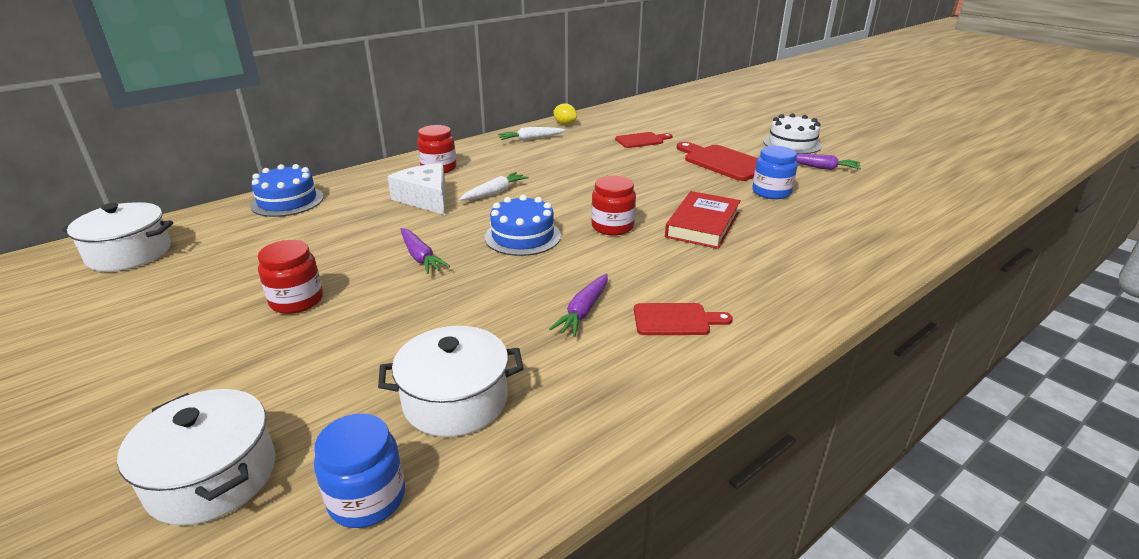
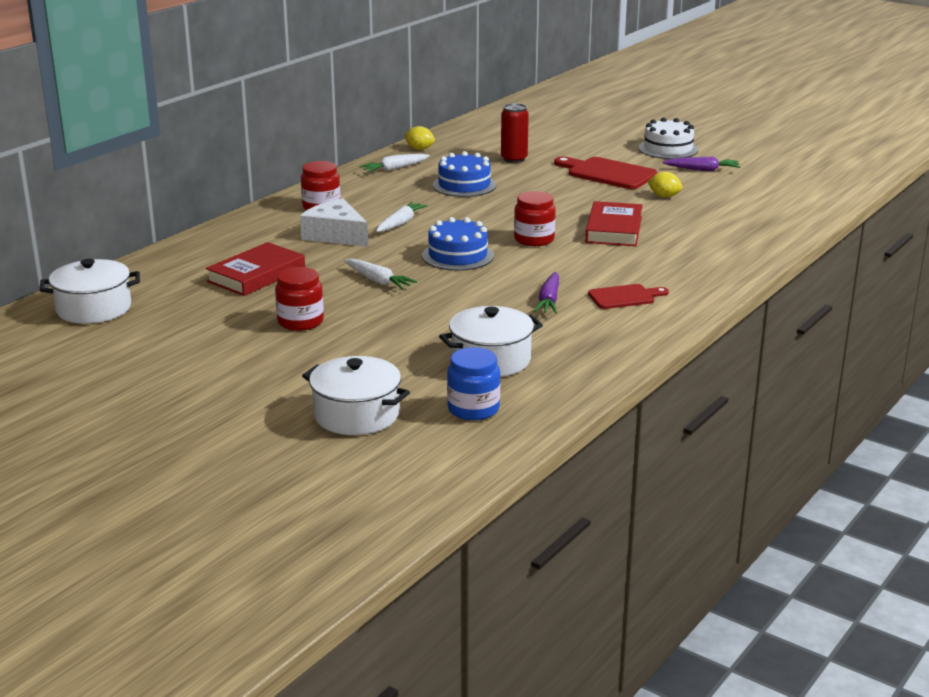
camera: 15 degrees left, 5 degrees down
(287, 201) = (195, 252): blue cake -> blue cake (464, 185)
(313, 234) = (256, 275): none -> red book
(420, 257) = (378, 281): purple carrot -> white carrot
(641, 140) = (514, 159): red cutting board -> red can
(771, 192) = (664, 196): blue jar -> yellow lemon

